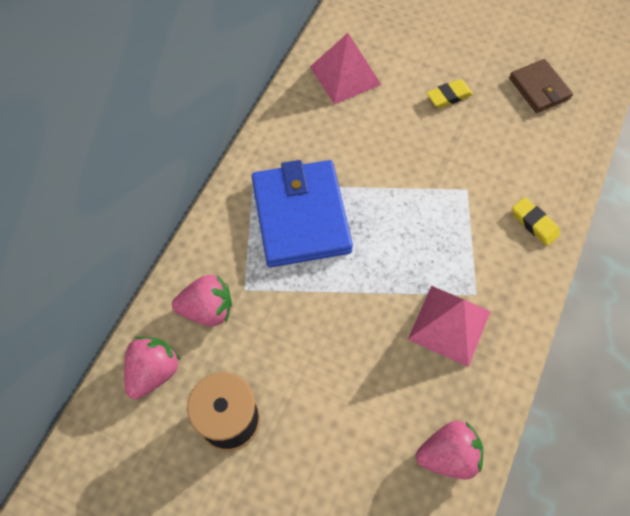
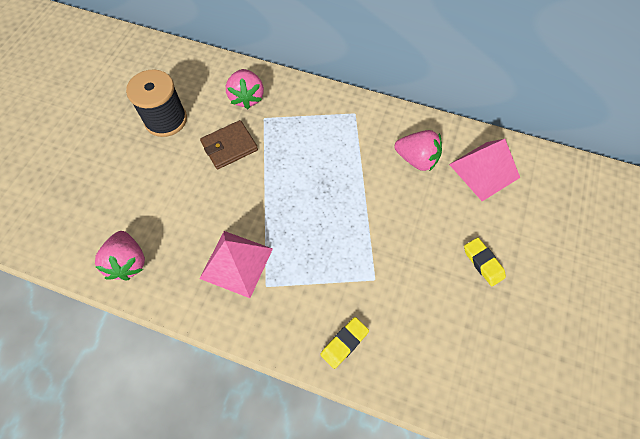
camera: 85 degrees right, 0 degrees up
(154, 372) = (201, 74): pink strawberry -> pink strawberry (416, 159)
(300, 216) = (330, 148): blue wallet -> none
(539, 88) = (519, 359): brown wallet -> brown wallet (229, 146)

